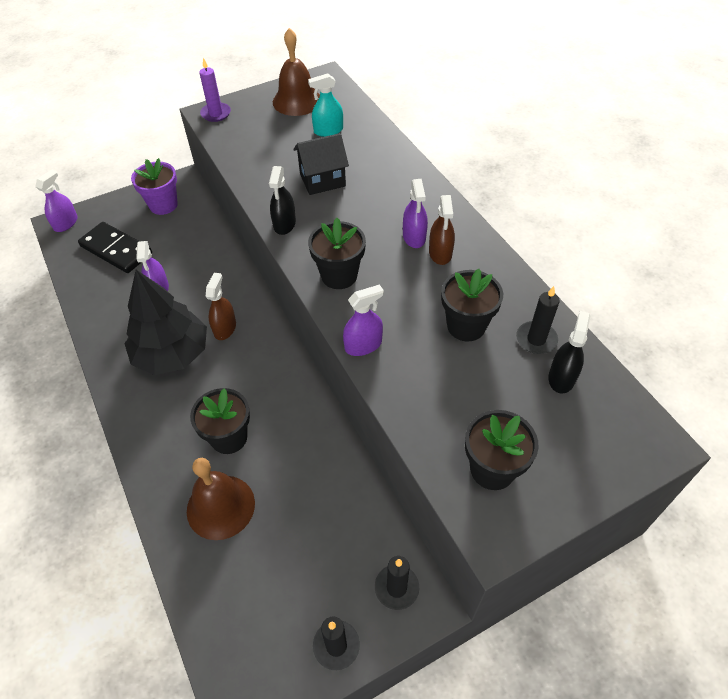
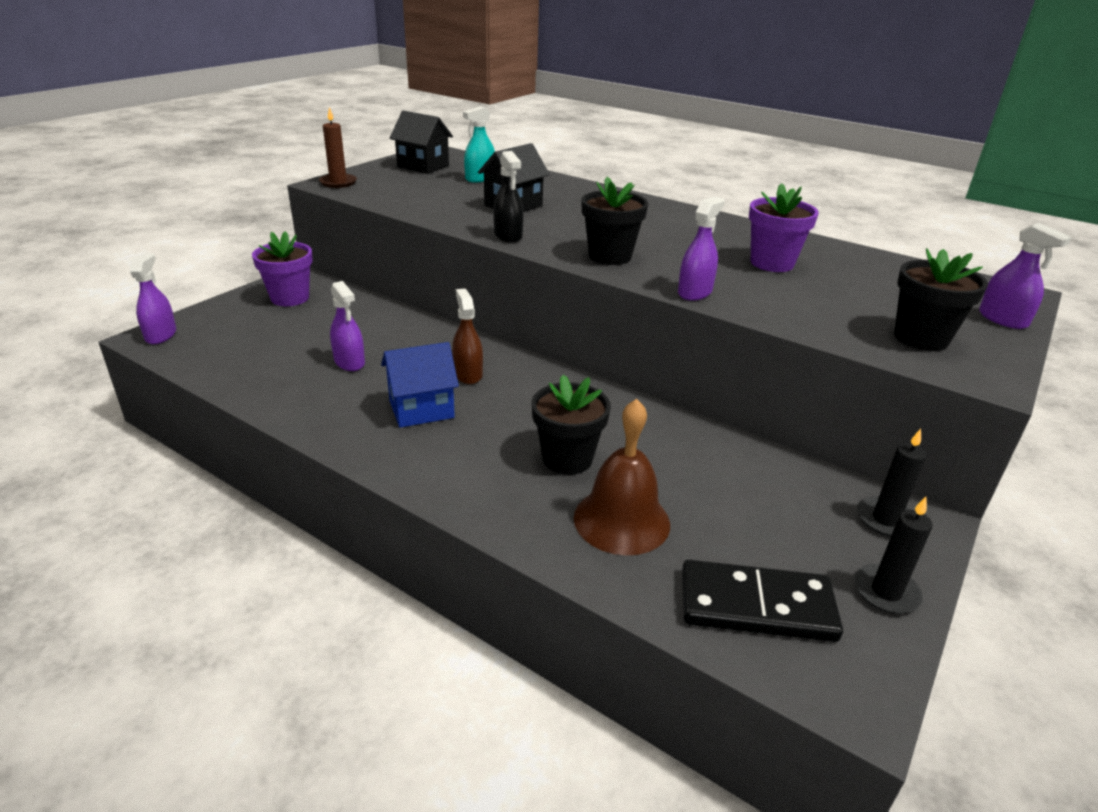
camera: 30 degrees left, 20 degrees down
(116, 250) = (258, 343): black domino -> black domino (756, 605)
(172, 354) = (421, 409): black tree -> blue house
(216, 114) = (338, 182): purple candle -> brown candle
(297, 101) = (423, 166): brown bell -> black house
(414, 237) = (651, 223): purple spray bottle -> purple spray bottle (1002, 319)
(440, 253) = (688, 228): brown spray bottle -> none
(466, 326) = (772, 263): black flower pot -> purple flower pot
(536, 339) = (841, 259): black candle -> none
(561, 377) = (893, 275): black spray bottle -> none

